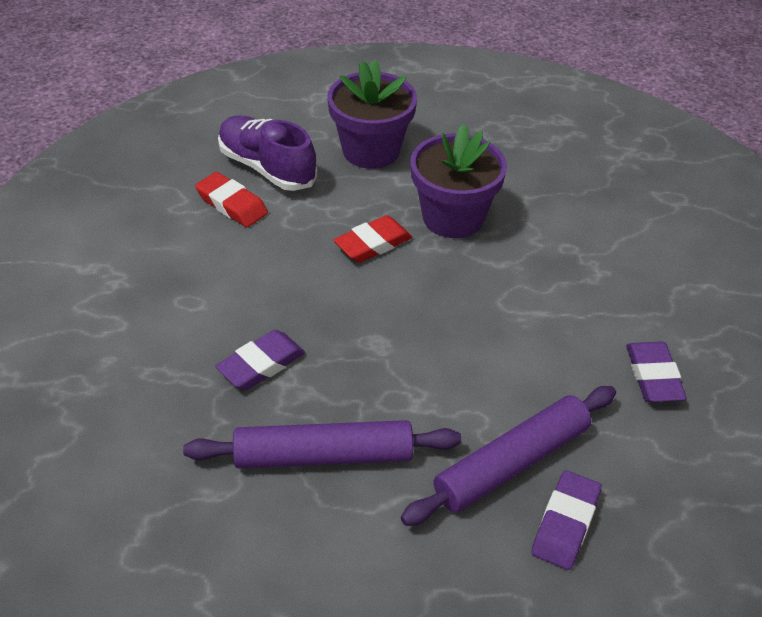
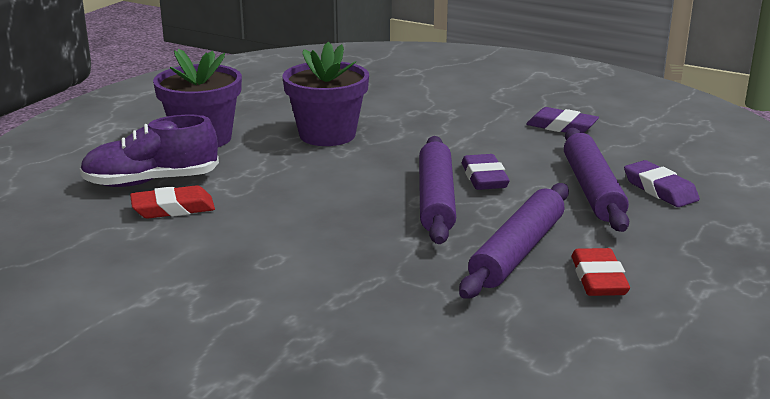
camera: 55 degrees left, 20 degrees down
(261, 364) = (389, 249): purple eraser -> purple eraser (484, 178)
(373, 244) = (313, 169): red eraser -> red eraser (598, 279)
(382, 352) = (436, 199): none -> purple rolling pin

